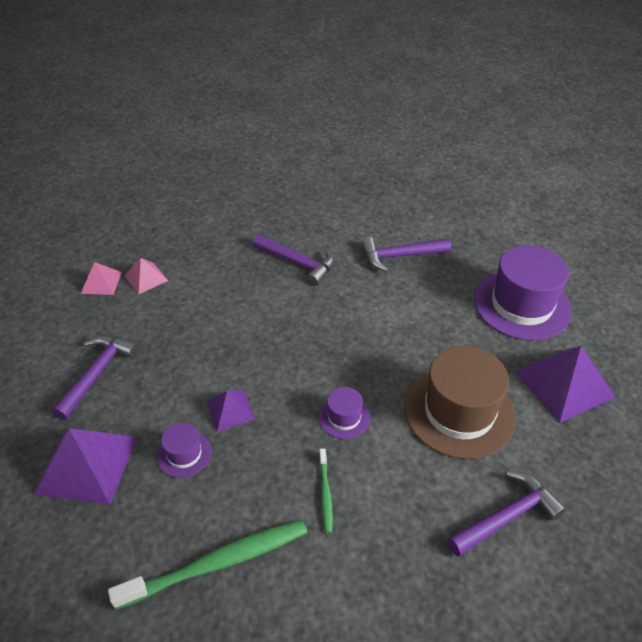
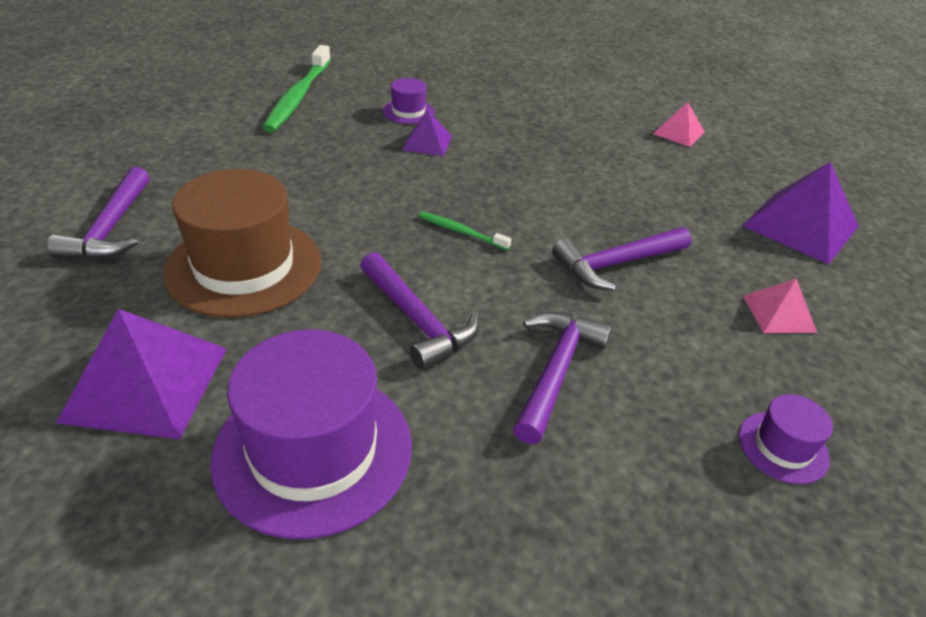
camera: 120 degrees right, 5 degrees down
(87, 464) = (448, 78): purple pyramid -> purple pyramid (800, 225)
(97, 373) = (543, 102): purple hammer -> purple hammer (417, 320)
(146, 278) = (667, 156): pink pyramid -> pink pyramid (779, 313)
(325, 494) = (282, 152): green toothbrush -> green toothbrush (460, 231)
(344, 417) = (341, 193): purple hat -> purple hat (783, 447)

